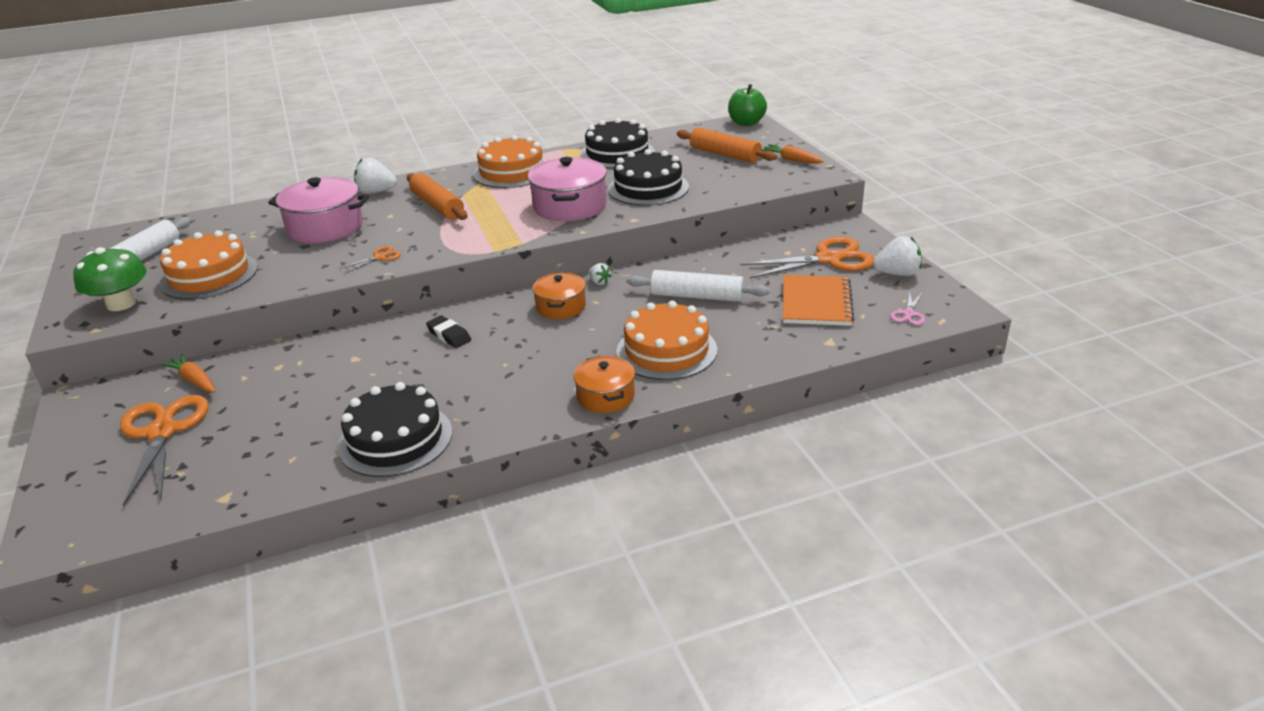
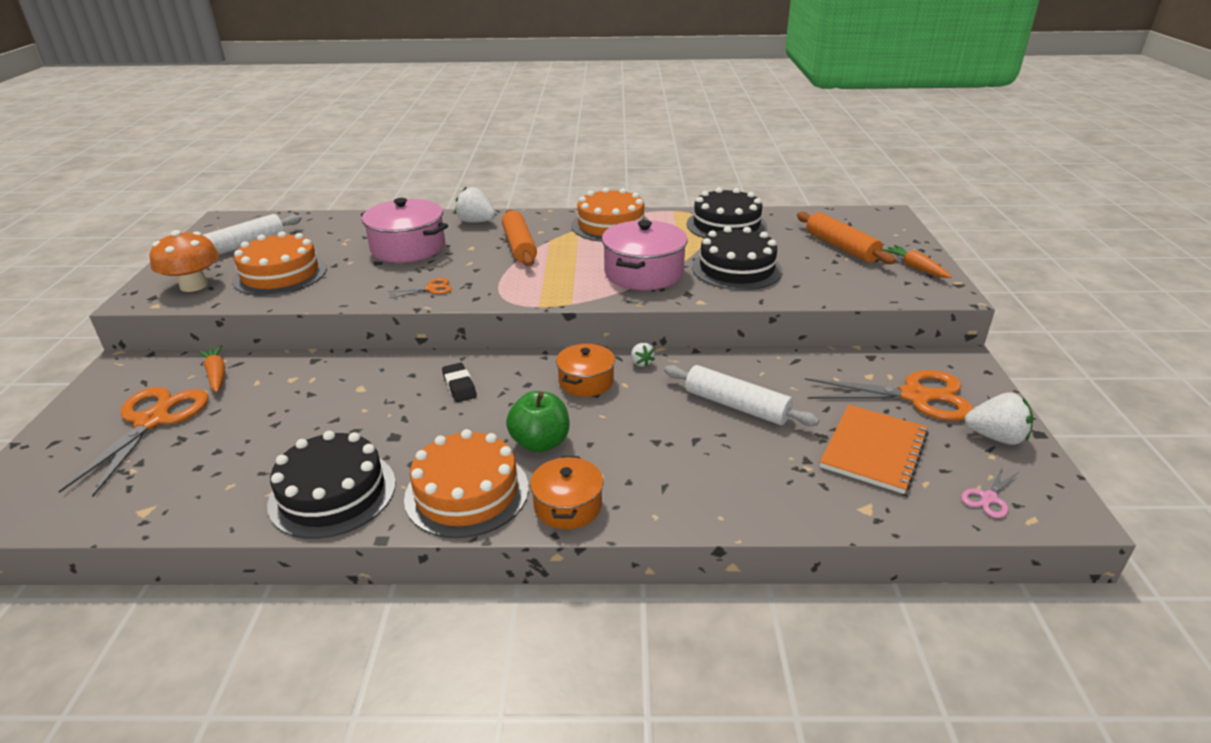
camera: 20 degrees right, 0 degrees up
(121, 304) = (194, 285): green mushroom -> orange mushroom
(666, 350) = (666, 466): orange cake -> orange cake (467, 492)
(746, 123) = (884, 216): green apple -> green apple (540, 443)

